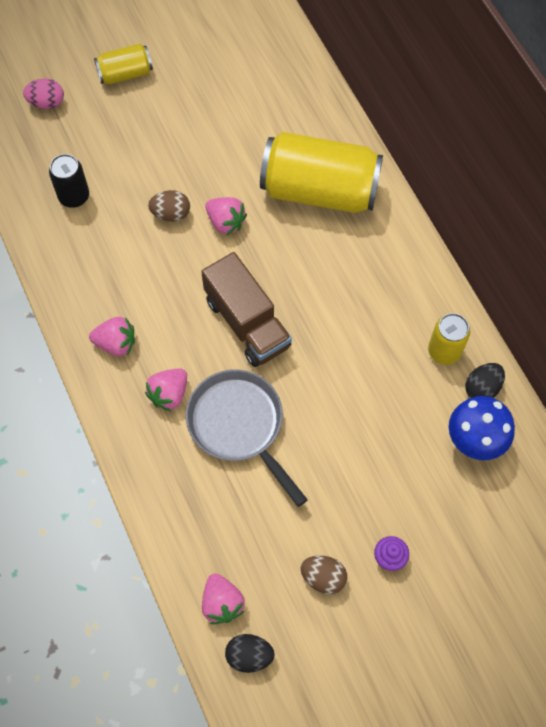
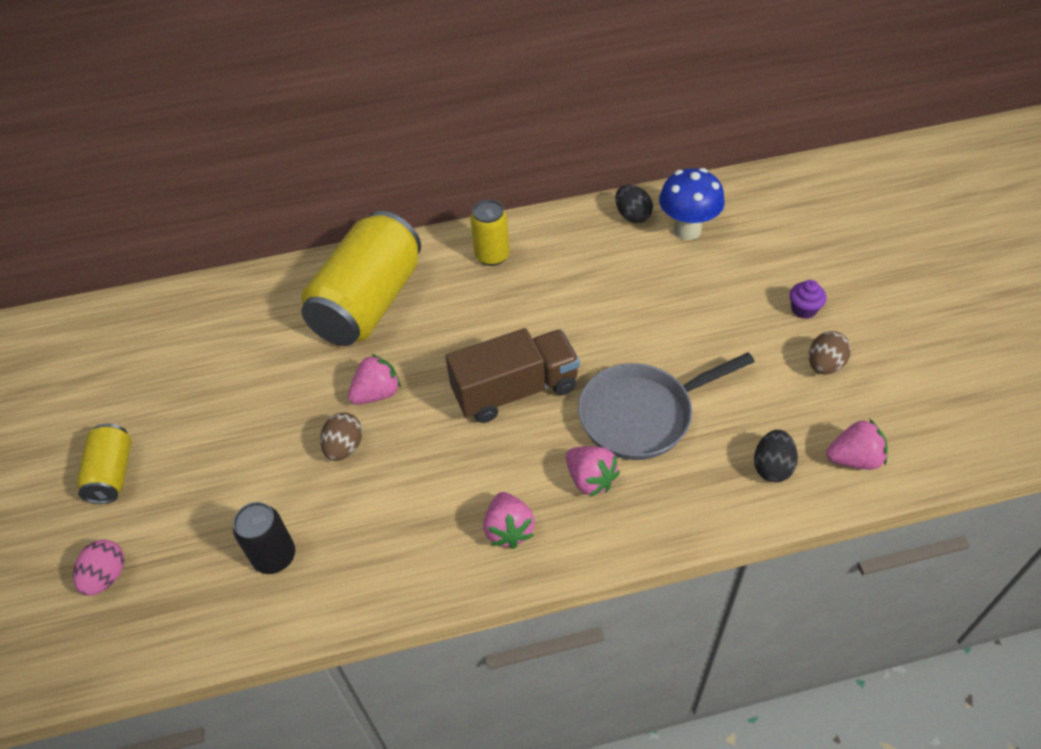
camera: 75 degrees left, 15 degrees down
(116, 343) = (509, 530): pink strawberry -> pink strawberry turned 150 degrees clockwise
(249, 655) = (913, 441): black egg -> black egg (772, 467)
(444, 351) = (587, 235): yellow can -> yellow can (492, 256)

